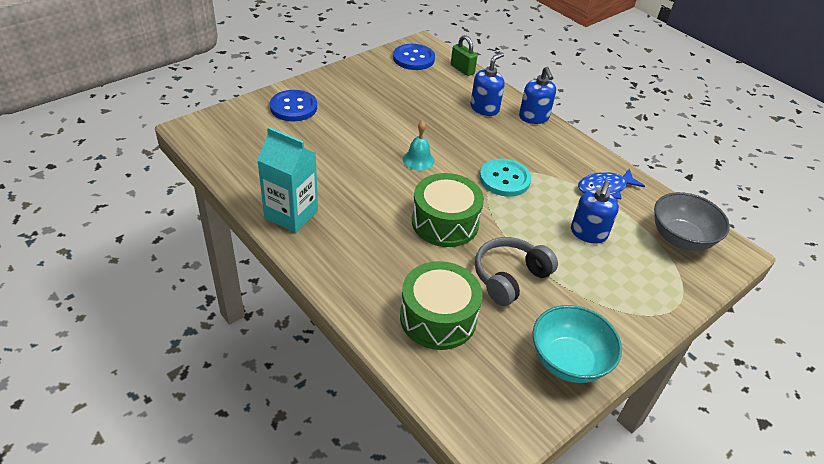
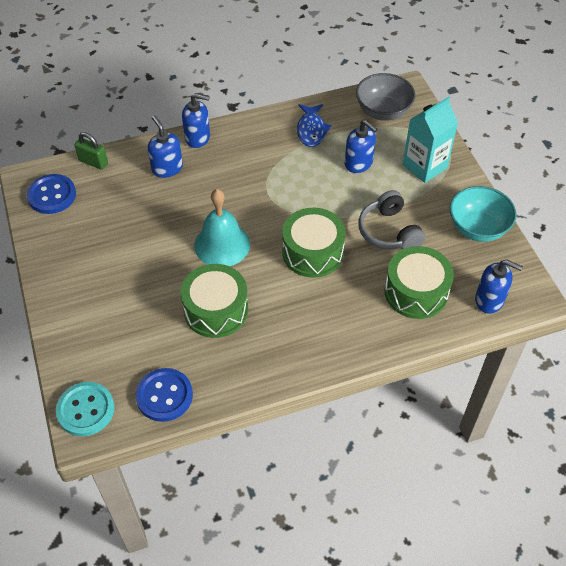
camera: 65 degrees left, 10 degrees up
(291, 214) = (260, 365): turquoise carton -> turquoise carton (424, 166)
(293, 107) = (89, 326): blue button -> blue button (164, 396)
(342, 173) = (216, 310): none -> green drum
(418, 160) = (222, 244): turquoise bell -> turquoise bell, size x1.76
(462, 69) = (93, 162): green padlock -> green padlock turned 45 degrees clockwise
(463, 393) = (489, 300): none -> blue soap dispenser
(504, 179) = (274, 191): turquoise button -> turquoise button (85, 410)

